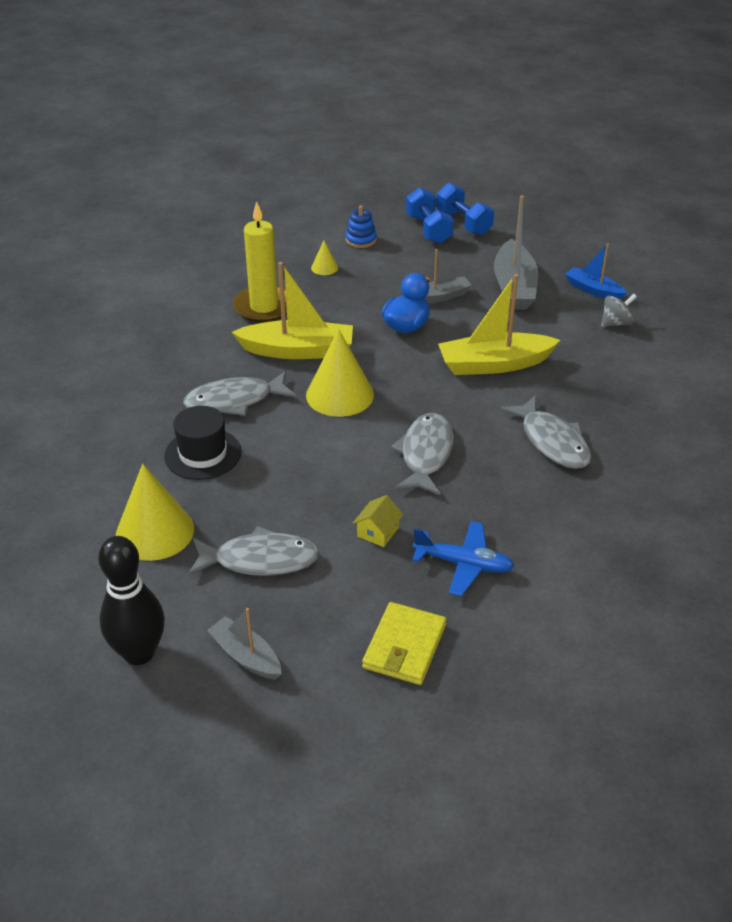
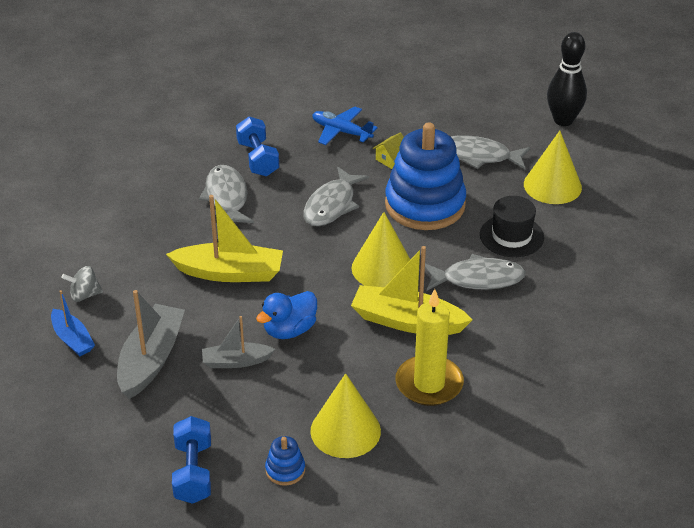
camera: 165 degrees left, 0 degrees up
(246, 656) = (497, 109): grey boat -> none
(314, 475) = (425, 205): none -> blue stacking toy
(324, 267) = (345, 430): yellow cone -> yellow cone, size x2.16
(404, 646) = (399, 98): yellow wallet -> none
(463, 223) = (144, 475): blue dumbbell -> blue dumbbell (258, 159)

